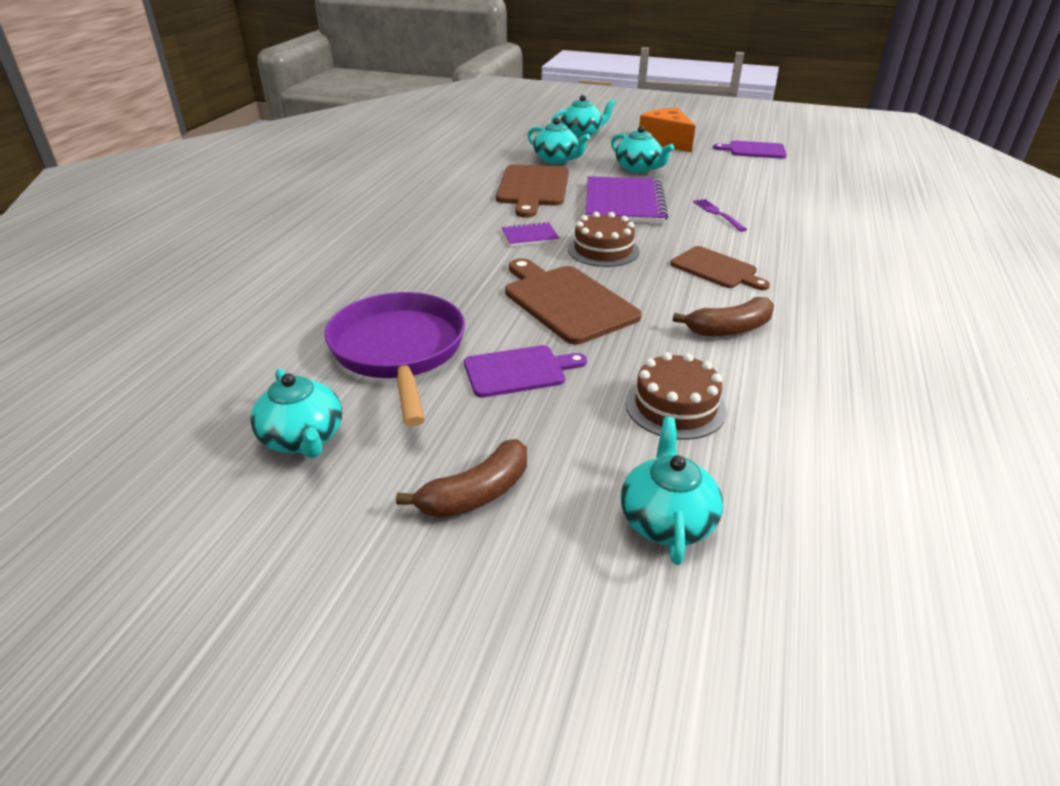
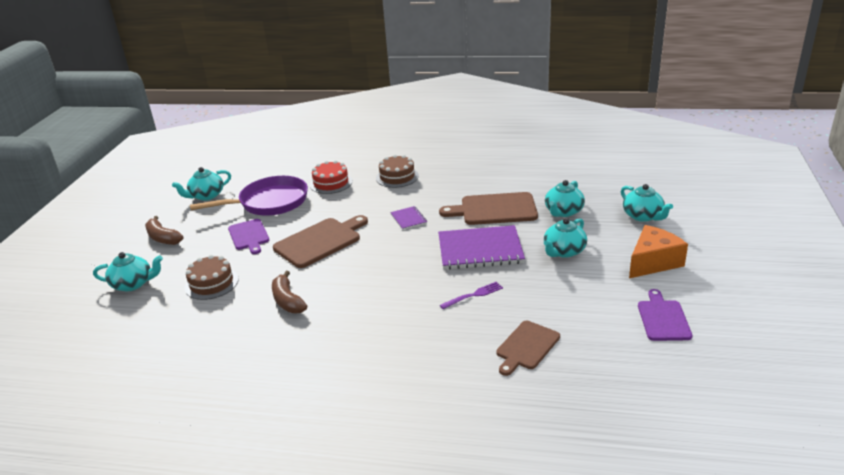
camera: 85 degrees right, 5 degrees down
(368, 289) = (331, 183): none -> red cake
(603, 250) = (393, 247): brown cake -> brown cake (397, 177)
(716, 269) = (370, 295): brown cutting board -> brown cutting board (526, 347)

